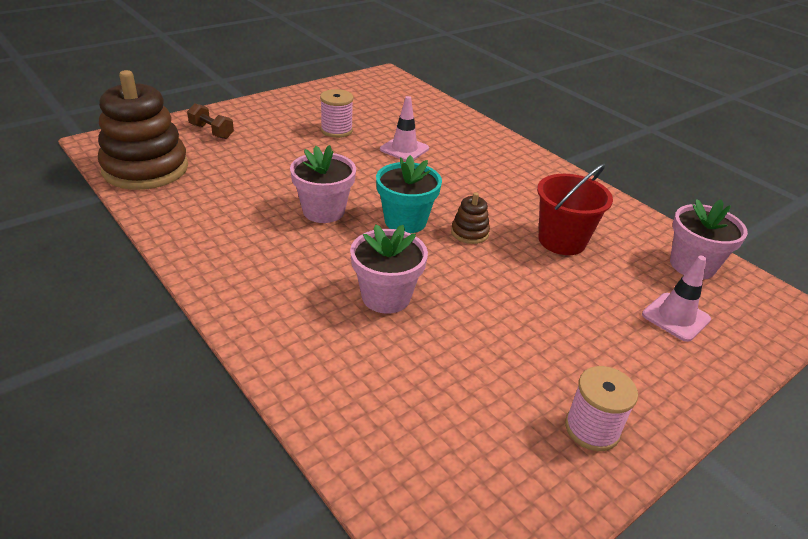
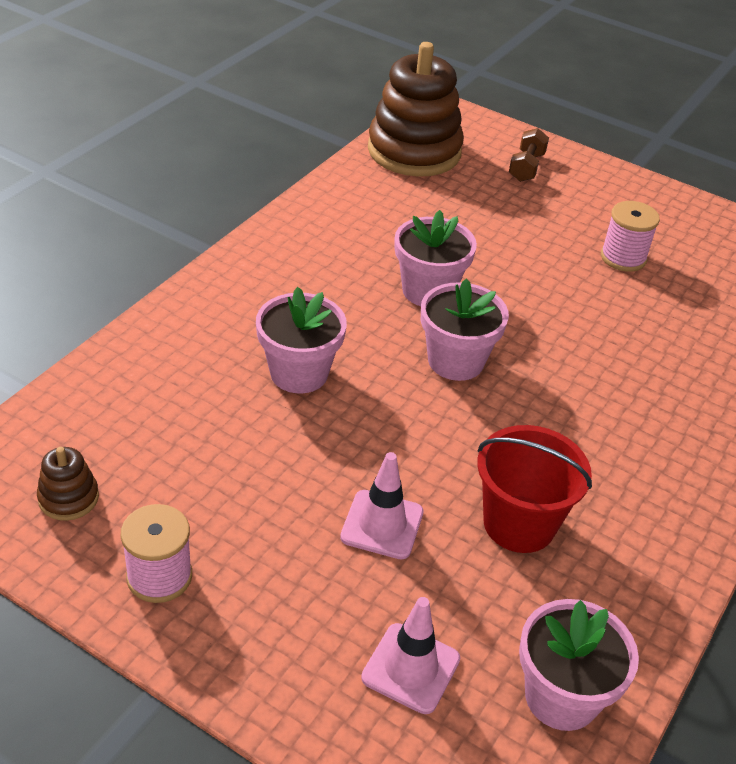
camera: 70 degrees right, 5 degrees up
(404, 149) = (632, 327): pink traffic cone -> pink traffic cone (382, 525)
(405, 221) = (455, 361): turquoise flower pot -> pink flower pot
(469, 233) = (471, 424): brown stacking toy -> brown stacking toy (68, 498)

